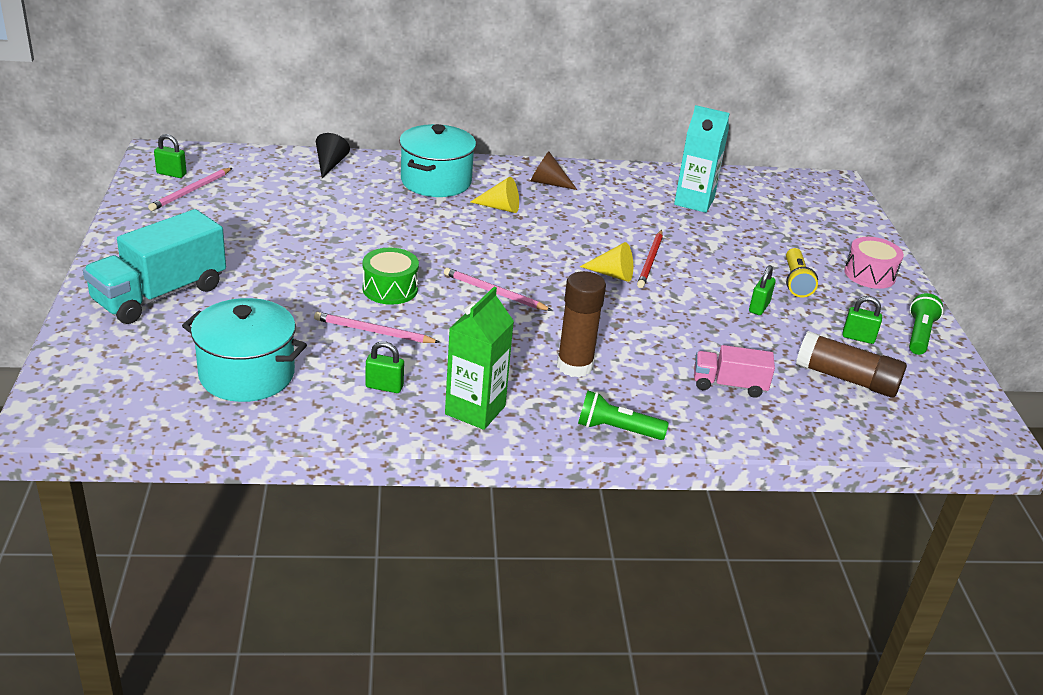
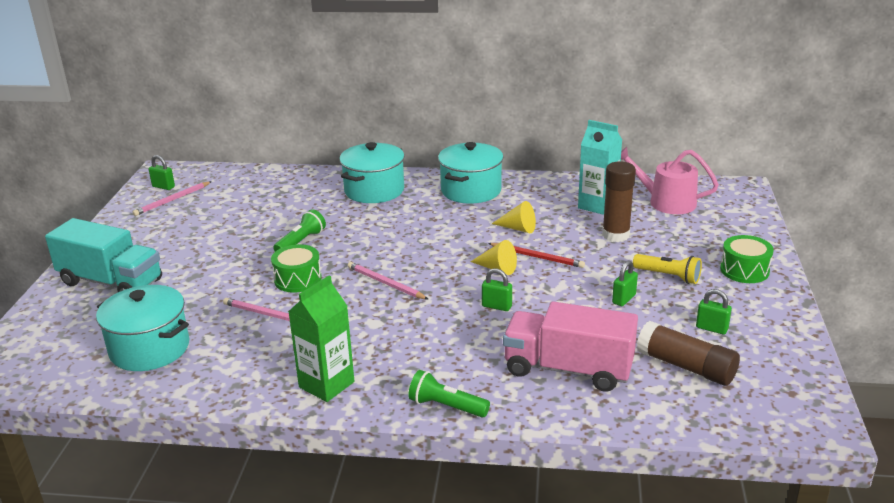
camera: 15 degrees right, 5 degrees down
(160, 294) = (111, 282): turquoise truck -> turquoise truck turned 120 degrees counterclockwise
(330, 164) = (292, 178): black cone -> none
(384, 387) = (257, 362): green padlock -> green padlock (496, 306)
(500, 207) = (420, 211): yellow cone -> yellow cone (518, 228)
(548, 183) = (471, 190): brown cone -> turquoise pot
(574, 366) = (431, 348): brown glue stick -> brown glue stick (615, 235)
(650, 261) = (537, 257): red pencil -> red pencil turned 90 degrees counterclockwise
(729, 385) = (568, 369): pink truck -> pink truck, size x1.80
(765, 198) = (666, 202): none -> pink watering can
(796, 282) = (668, 276): yellow flashlight -> yellow flashlight turned 75 degrees counterclockwise
(869, 274) = (744, 270): pink drum -> green drum
(919, 334) = (775, 327): green flashlight -> green flashlight (301, 242)

